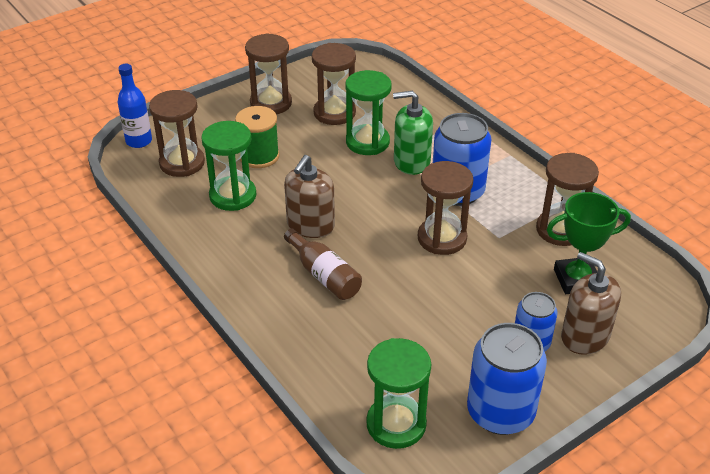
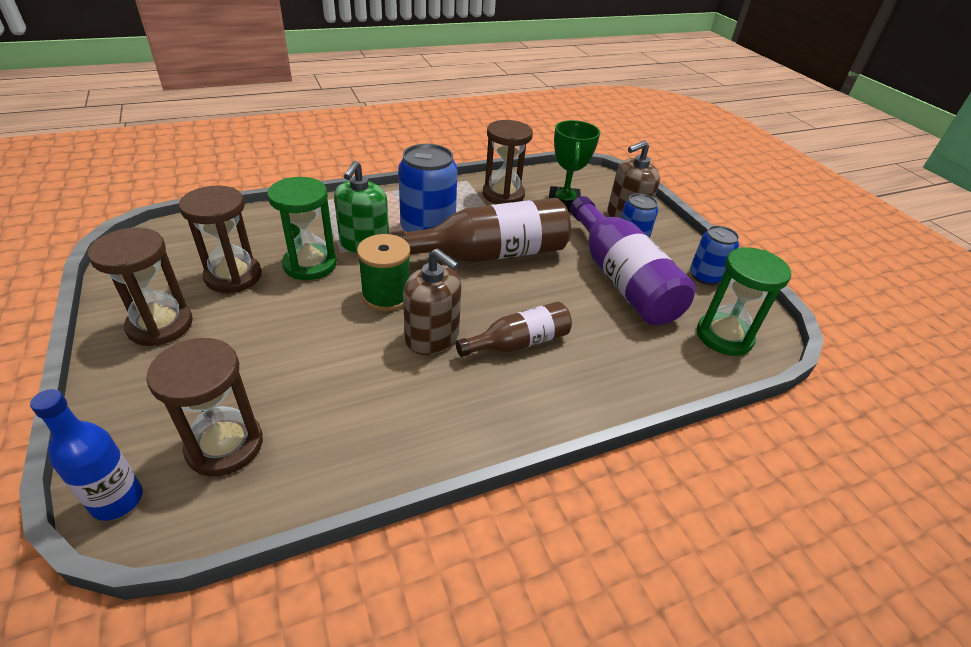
camera: 80 degrees left, 0 degrees up
(233, 196) = (339, 398): green hourglass -> none
(259, 156) = (270, 357): green spool -> green spool (386, 295)
(442, 238) = (490, 254): brown hourglass -> brown bottle
(453, 338) = (621, 279): none -> purple bottle
(500, 412) = (705, 276): blue can -> blue can, size x0.60

